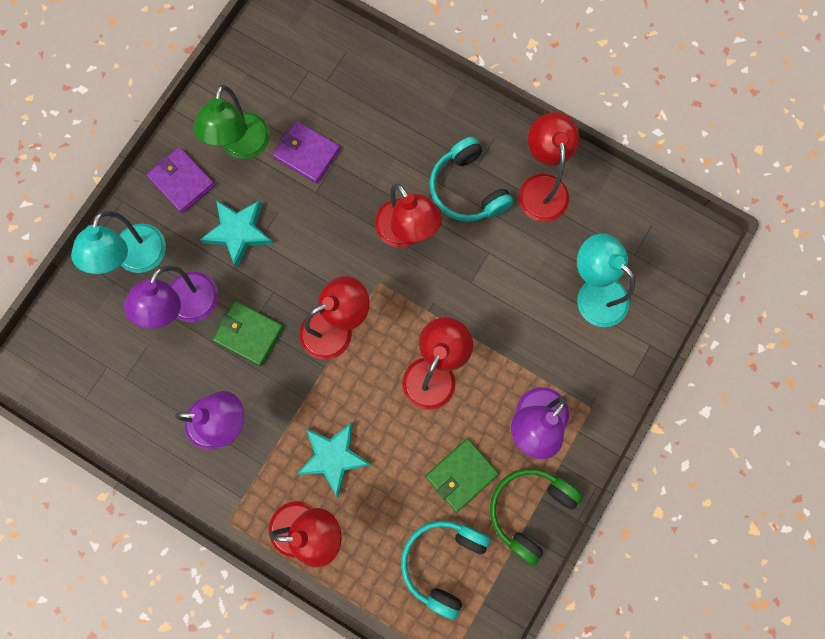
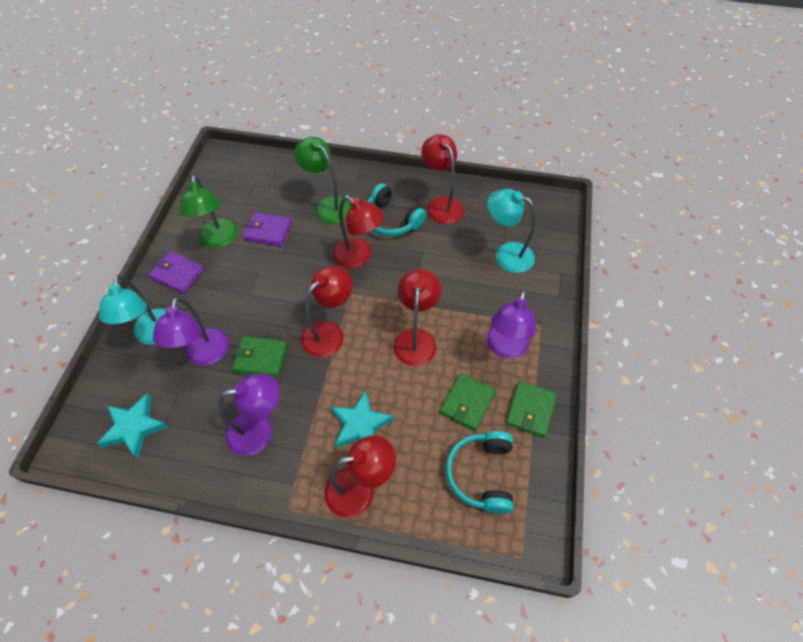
camera: 20 degrees left, 20 degrees down
(238, 232) = (232, 293): turquoise star -> turquoise star (134, 427)
(394, 138) = (328, 205): none -> green lamp
(529, 510) = (530, 410): green headphones -> green wallet

